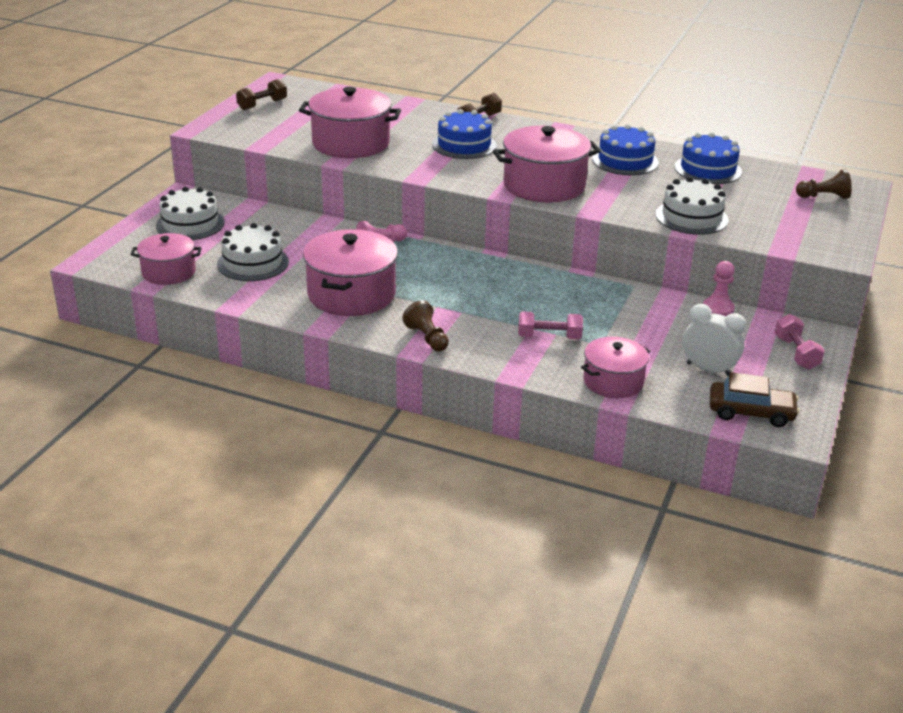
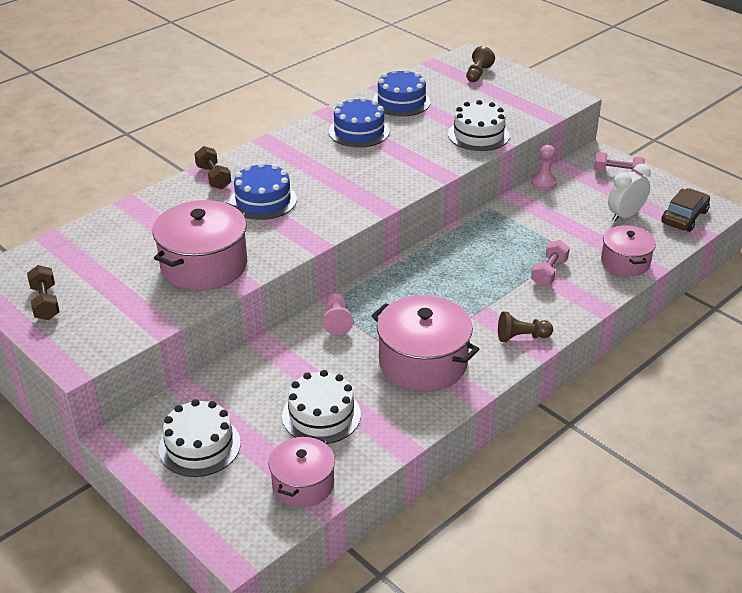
camera: 65 degrees left, 5 degrees up
(544, 185) = (378, 183): pink pot -> none

